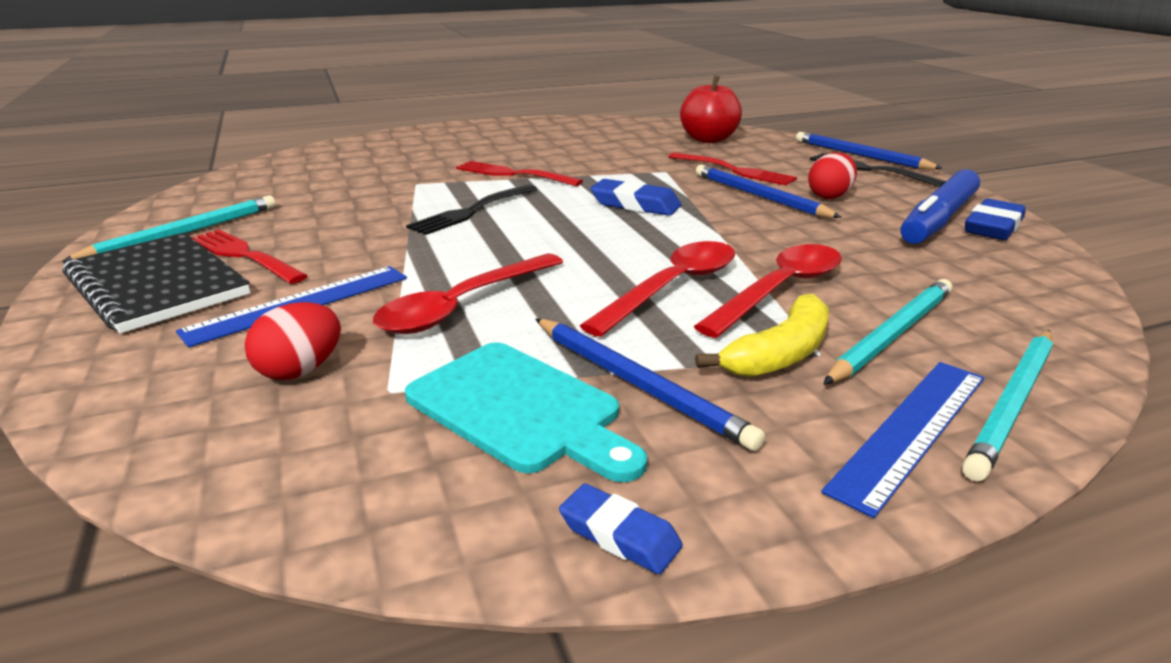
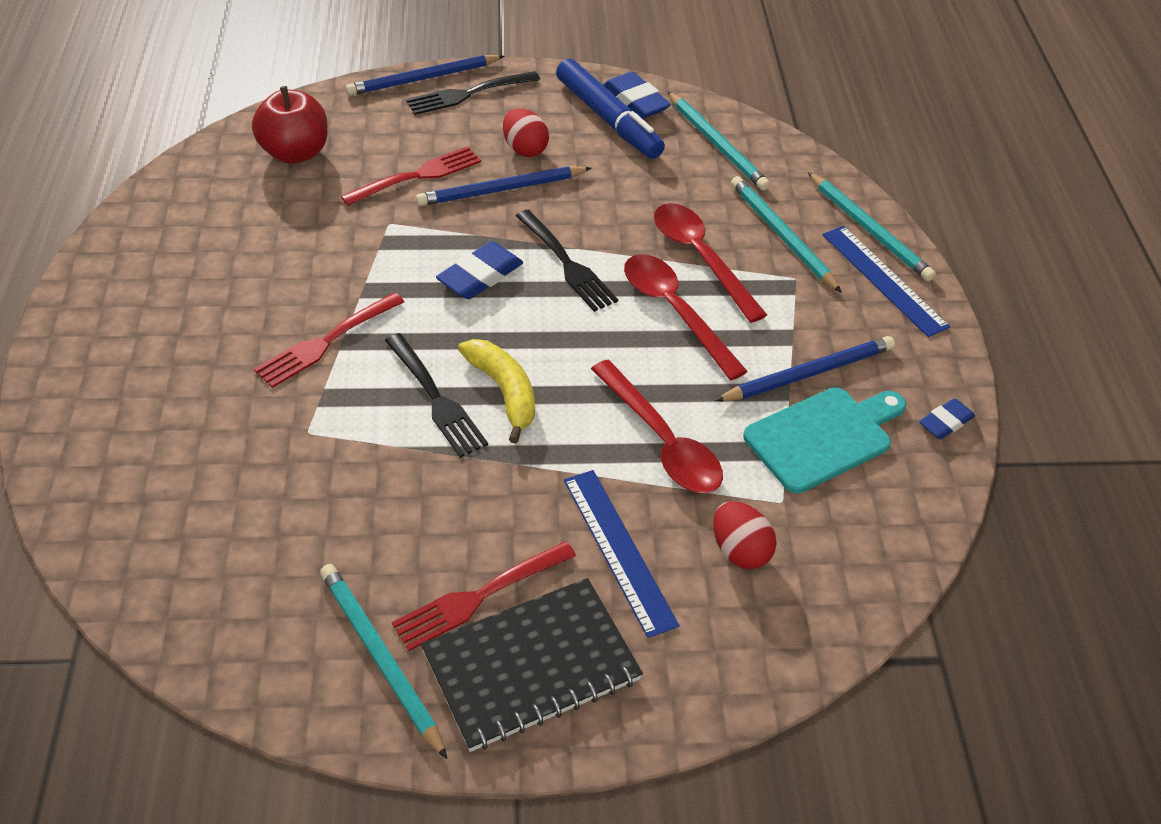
camera: 75 degrees left, 20 degrees up
(690, 231) = (566, 263): none -> black fork
(780, 354) = (790, 295): yellow banana -> yellow banana (504, 392)
(1001, 275) = (717, 144): none -> turquoise pencil

